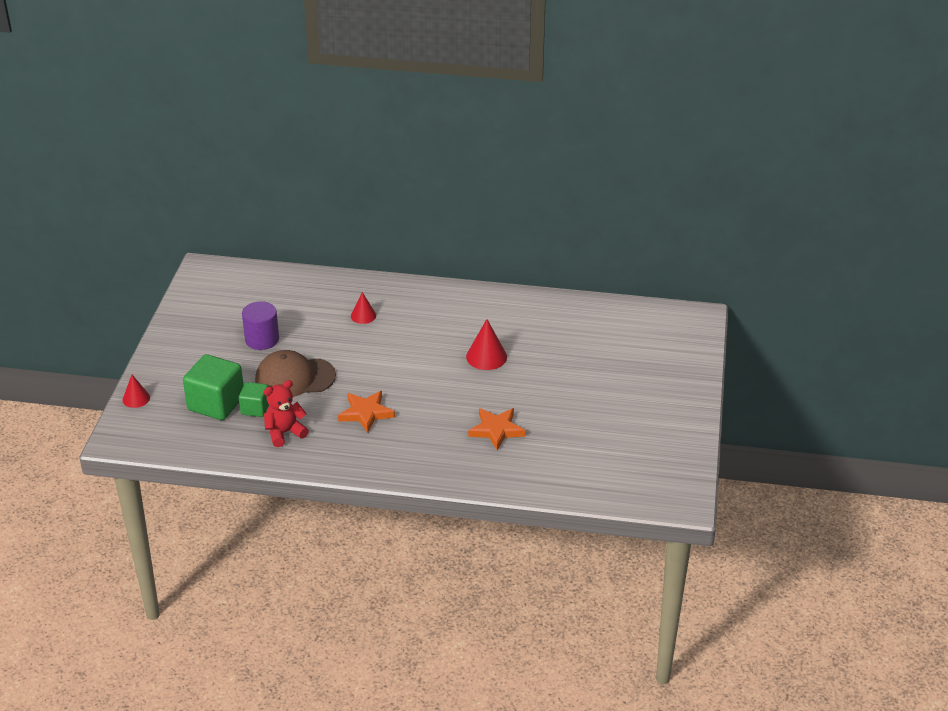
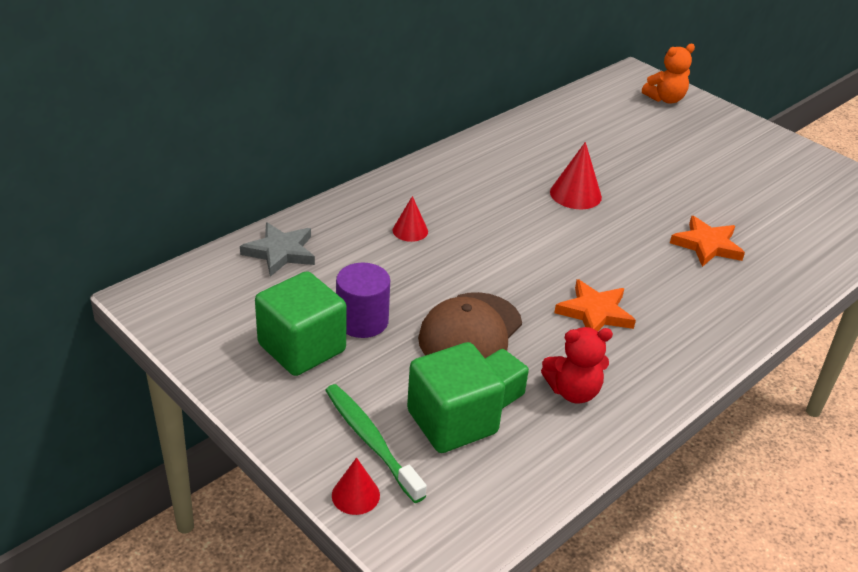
camera: 55 degrees left, 0 degrees up
(175, 385) = (370, 441): none -> green toothbrush
(219, 332) = (302, 348): none -> green cube
(285, 433) = (573, 391): red teddy bear -> red teddy bear turned 105 degrees counterclockwise
(287, 285) = (280, 252): none -> grey star
(678, 344) = (665, 99): none -> orange teddy bear

